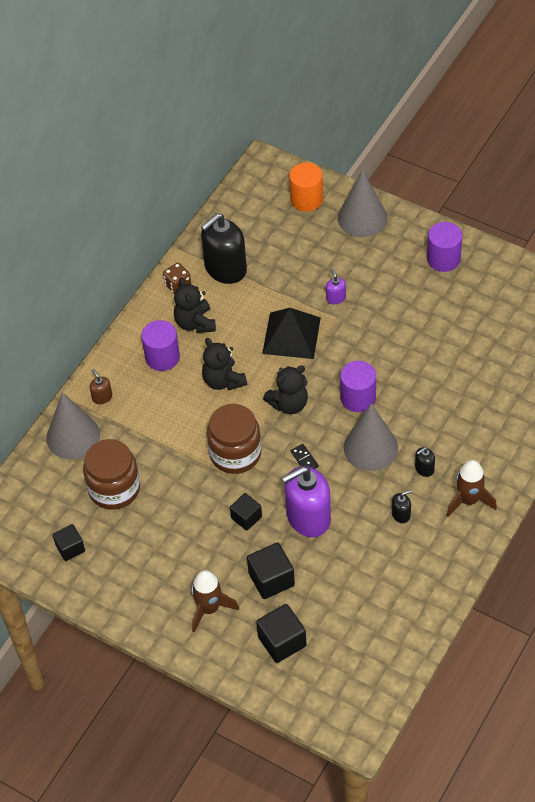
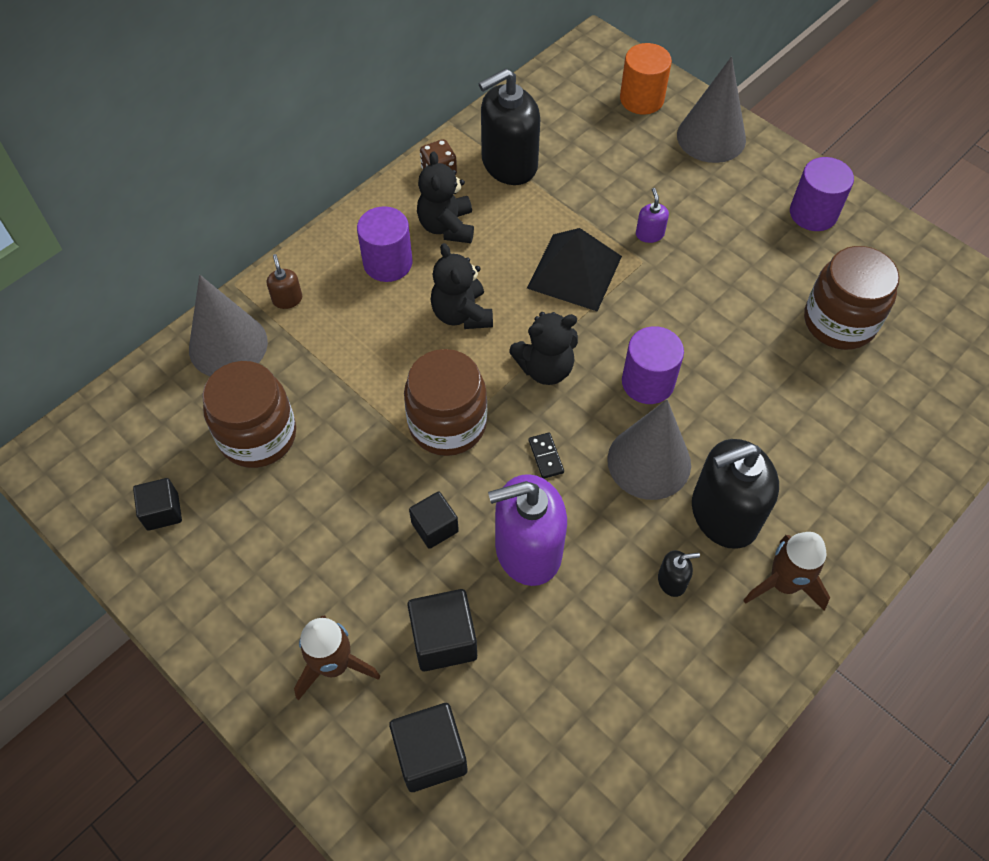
camera: 10 degrees right, 5 degrees up
(424, 468) = (723, 514): black soap dispenser -> black soap dispenser, size x2.35
(474, 330) = (839, 322): none -> brown jar

